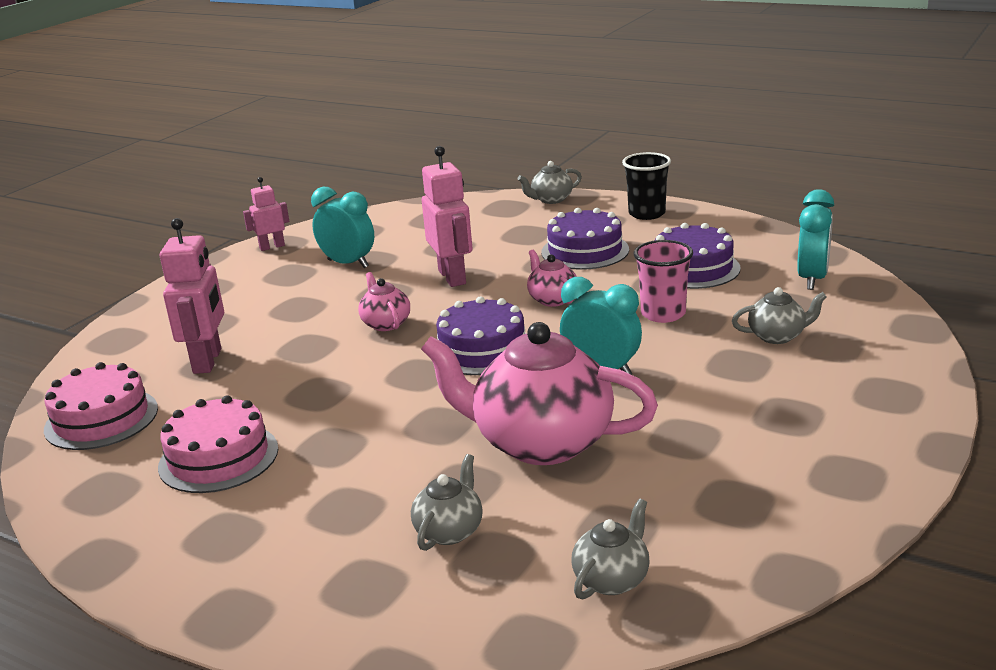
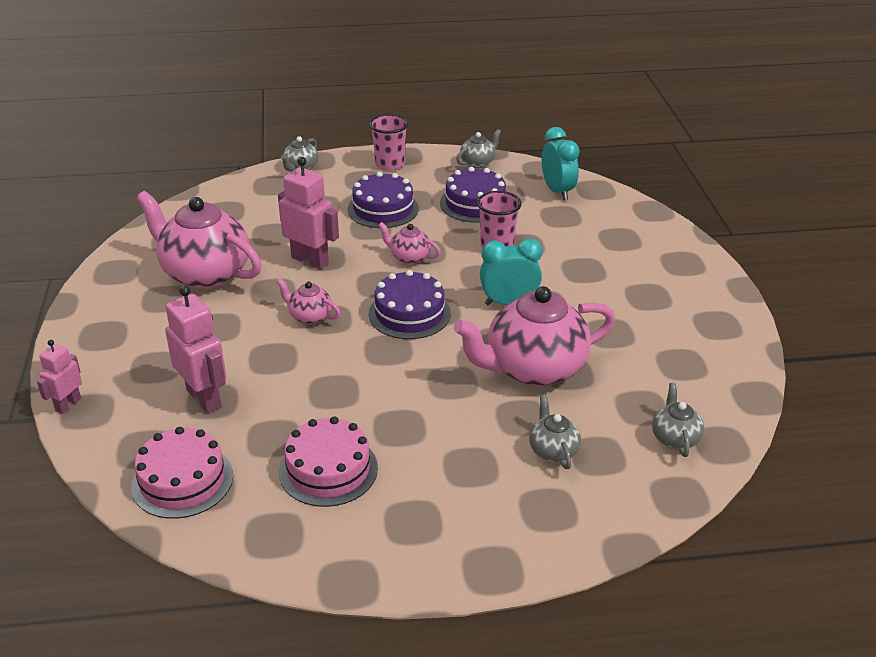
camera: 40 degrees left, 10 degrees up
(272, 247) = (109, 276): pink robot -> pink robot (68, 404)
(348, 264) = (205, 273): turquoise clock -> pink teapot
(647, 214) = (389, 164): black cup -> pink cup
(777, 336) = (583, 241): grey teapot -> grey teapot (478, 163)

